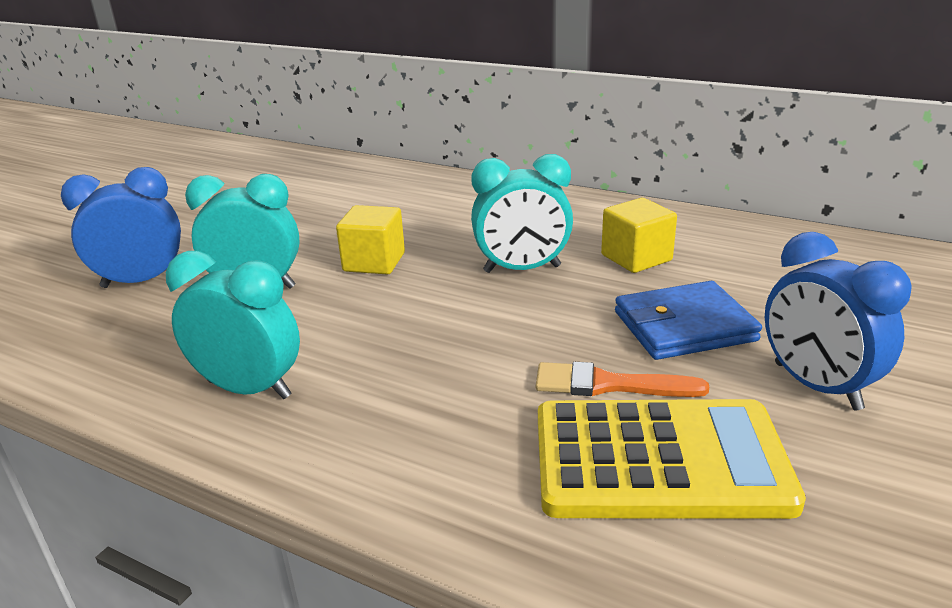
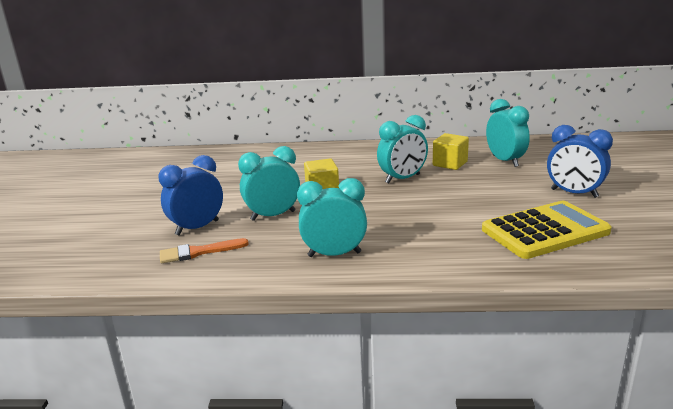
camera: 25 degrees left, 5 degrees down
(608, 385) = (495, 212): orange brush -> orange brush (198, 252)
(684, 326) = (501, 185): blue wallet -> none
(746, 275) = (505, 161): none -> turquoise clock

